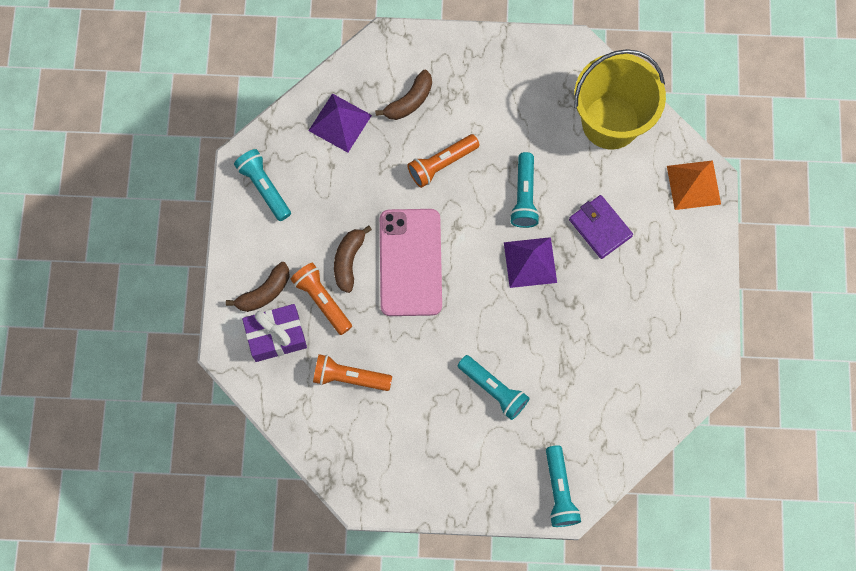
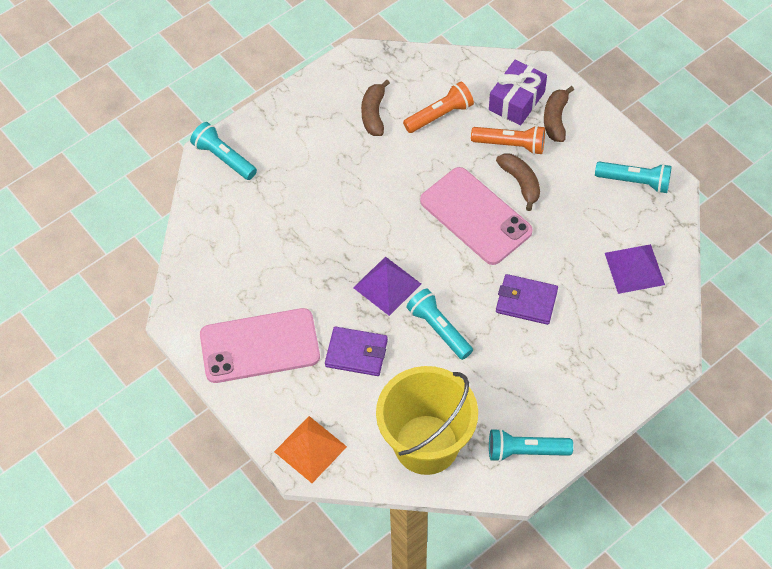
camera: 140 degrees right, 15 degrees down
(409, 101) = (601, 327): brown banana -> brown banana (374, 114)
(441, 164) = (526, 301): orange flashlight -> purple wallet
(493, 389) = (331, 183): turquoise flashlight -> turquoise flashlight (525, 451)
(666, 293) = (260, 346): none -> pink phone

